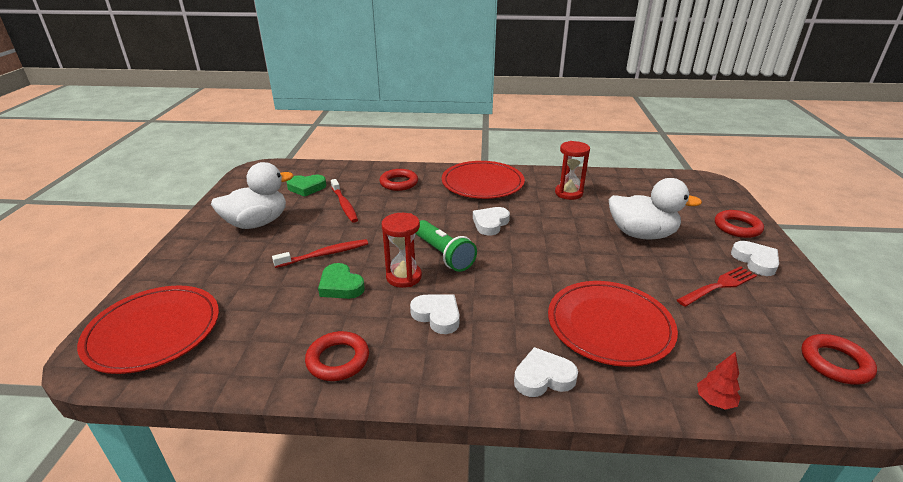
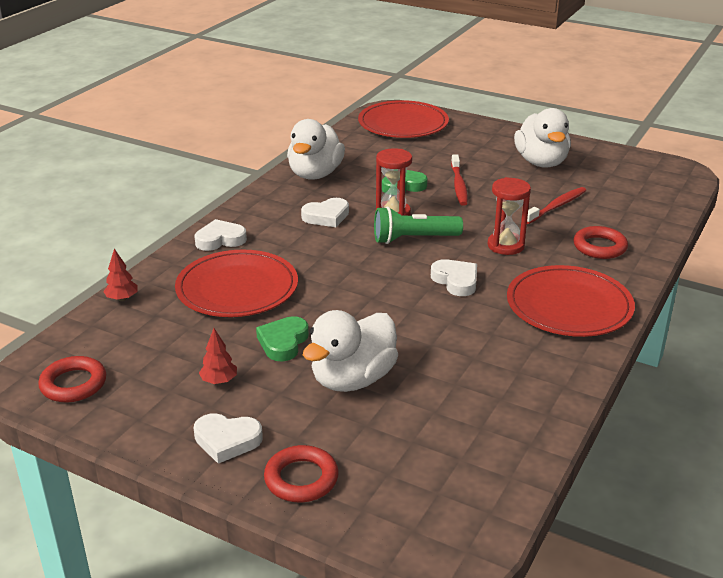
camera: 115 degrees right, 0 degrees up
(306, 188) = (613, 192): green heart -> green heart (283, 342)
(338, 360) = (315, 174): red ring -> white duck
(344, 205) = (556, 206): red toothbrush -> red toothbrush turned 135 degrees clockwise
(543, 377) = (220, 240): white heart -> white heart turned 120 degrees counterclockwise
(568, 193) = (498, 367): red hourglass -> red hourglass (506, 245)
(719, 286) = (219, 381): red fork -> red tree

